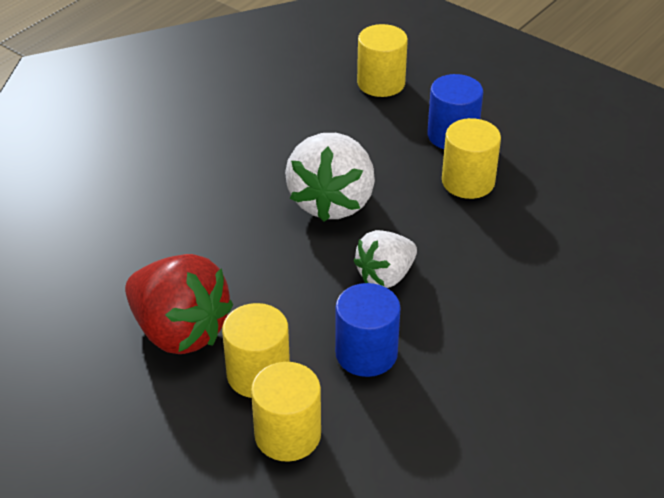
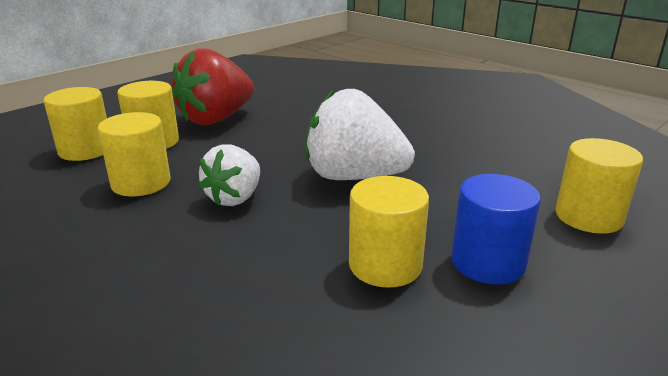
camera: 95 degrees right, 15 degrees down
(366, 353) = (141, 183): blue cylinder -> yellow cylinder
(385, 276) = (235, 198): white strawberry -> white strawberry turned 120 degrees counterclockwise

